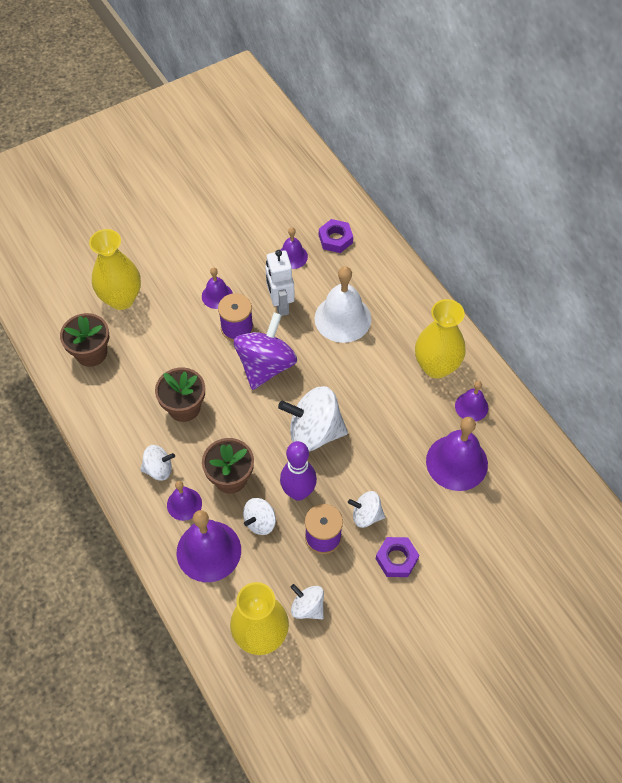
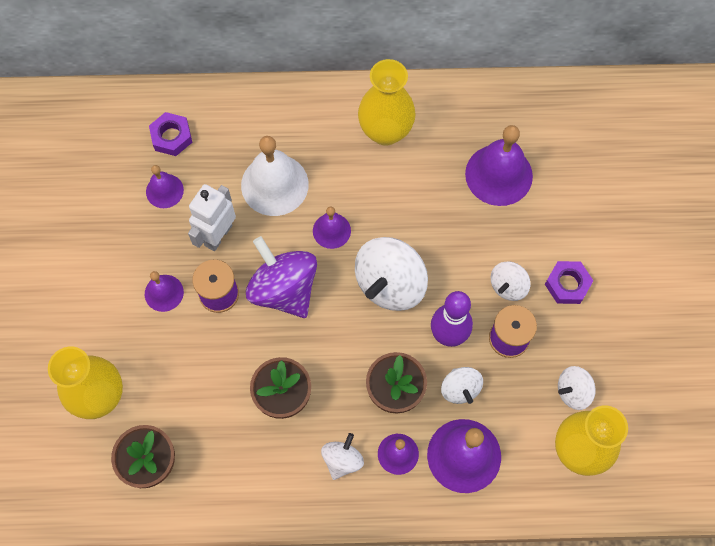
camera: 60 degrees left, 10 degrees up
(280, 304) = (218, 235): white robot -> white robot turned 105 degrees clockwise
(471, 406) = (448, 127): purple bell -> purple bell (331, 230)

